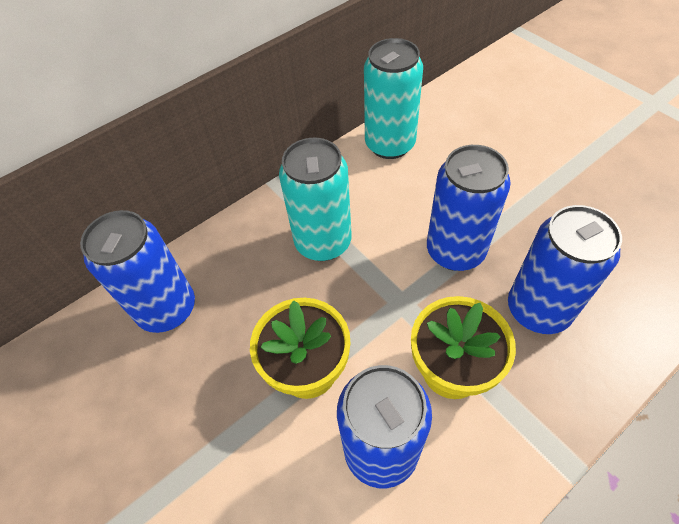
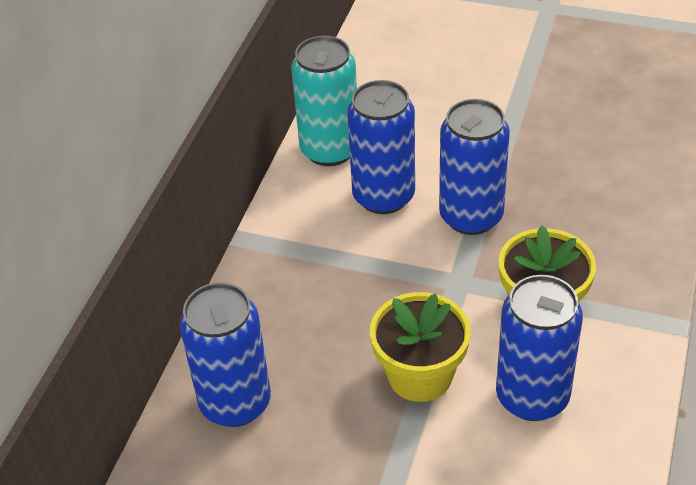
camera: 35 degrees left, 10 degrees down
(323, 242) = (340, 268): turquoise can -> none
(538, 309) = (575, 229): blue can -> blue can (383, 196)

